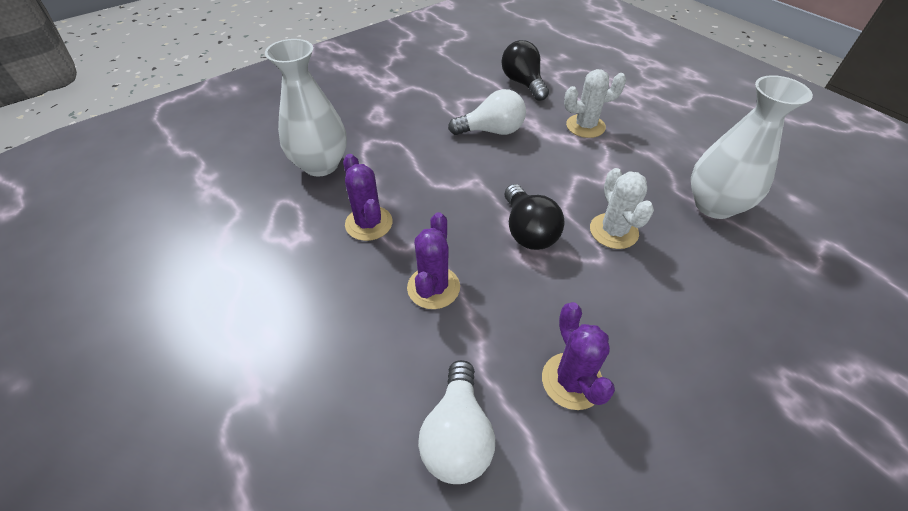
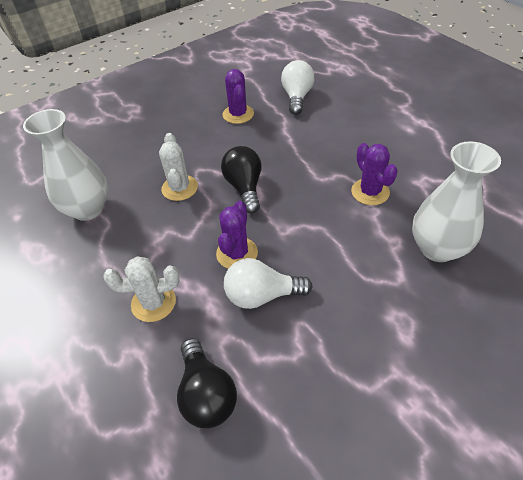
camera: 175 degrees left, 0 degrees up
(433, 287) = (314, 152): purple cactus -> purple cactus (237, 253)

